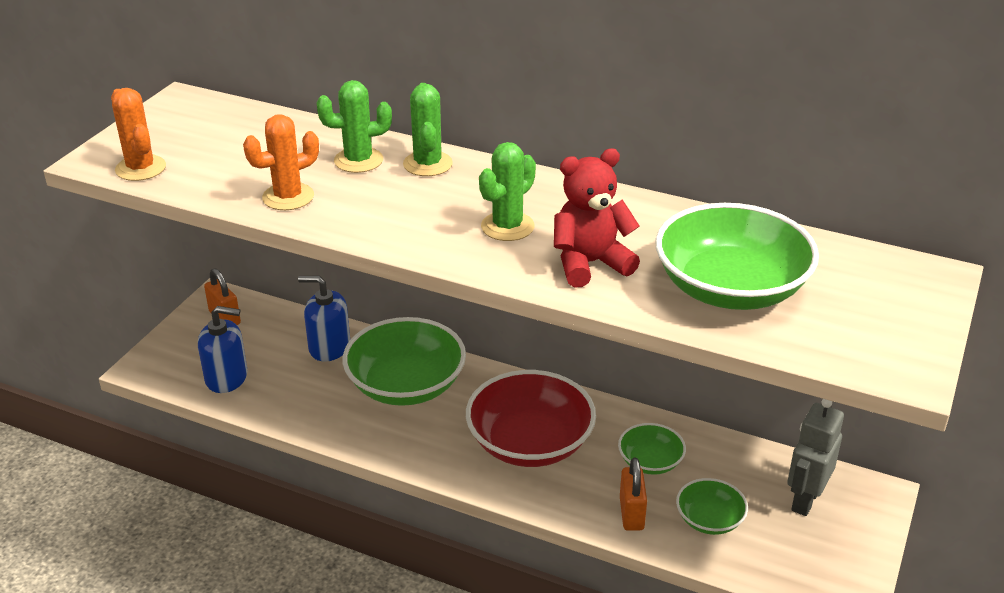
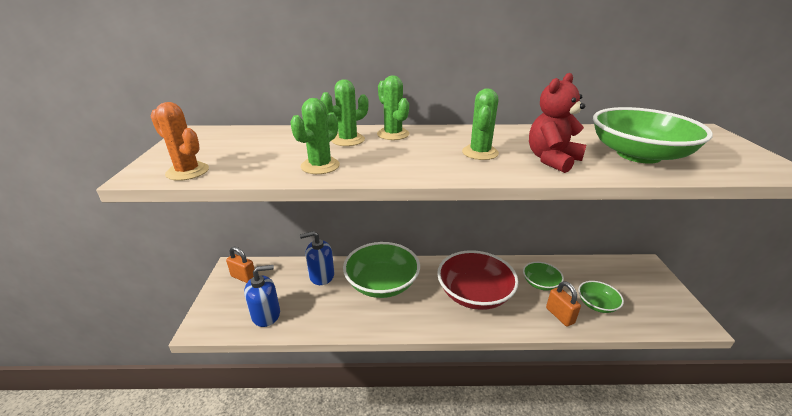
camera: 25 degrees left, 5 degrees down
(288, 197) = (320, 166): orange cactus -> green cactus
(805, 500) = (624, 278): grey robot -> none

